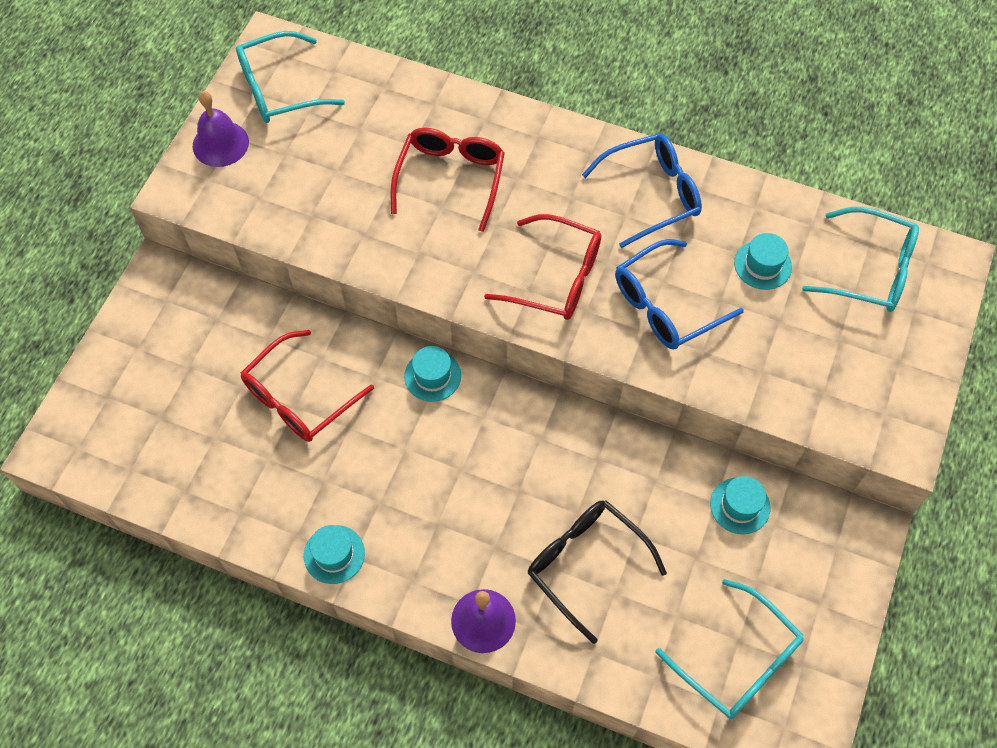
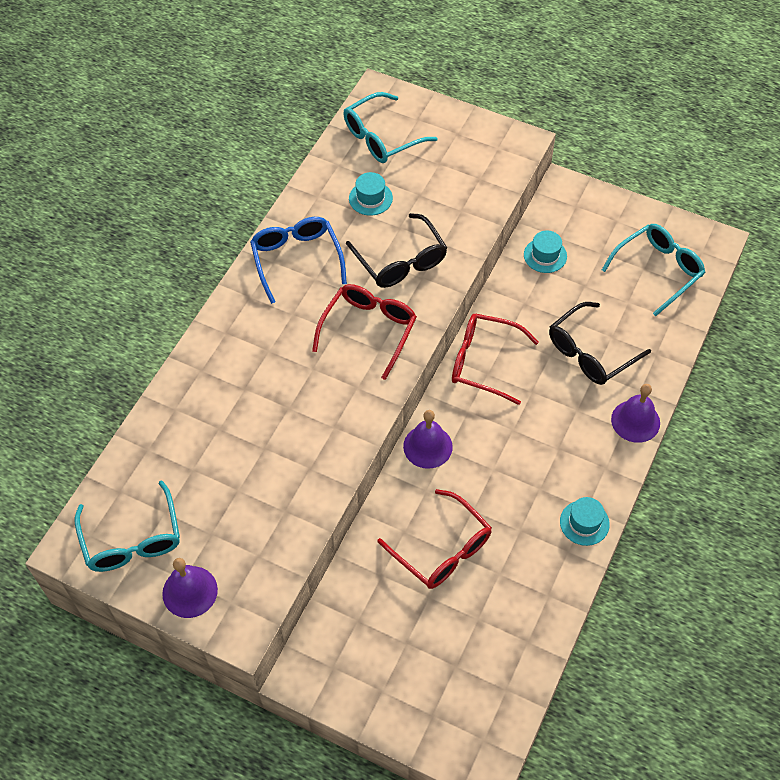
camera: 85 degrees left, 5 degrees down
(432, 376) = (427, 446): turquoise hat -> purple bell
(450, 178) = (260, 400): red glasses -> red glasses (484, 362)
(666, 305) = (401, 261): blue glasses -> black glasses
(870, 270) = (381, 137): turquoise glasses -> turquoise glasses turned 150 degrees counterclockwise

